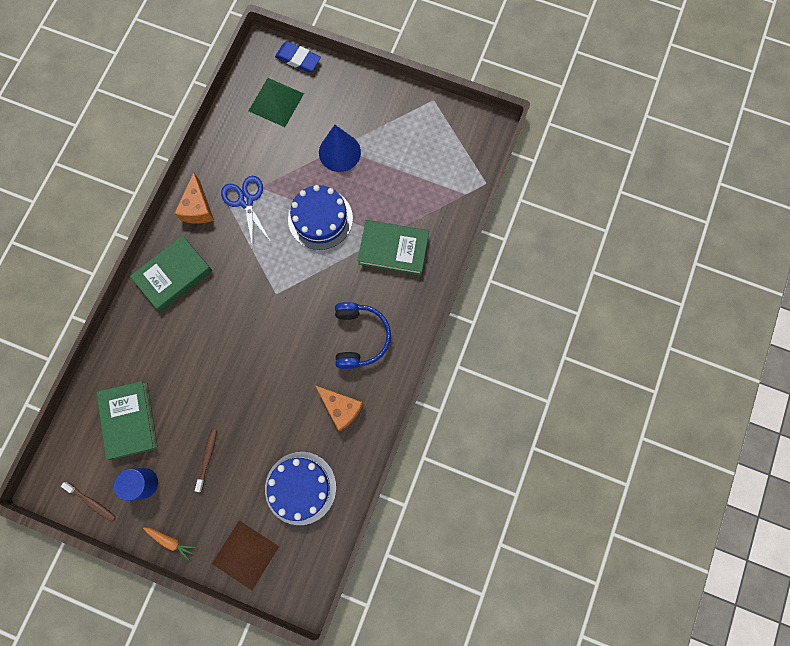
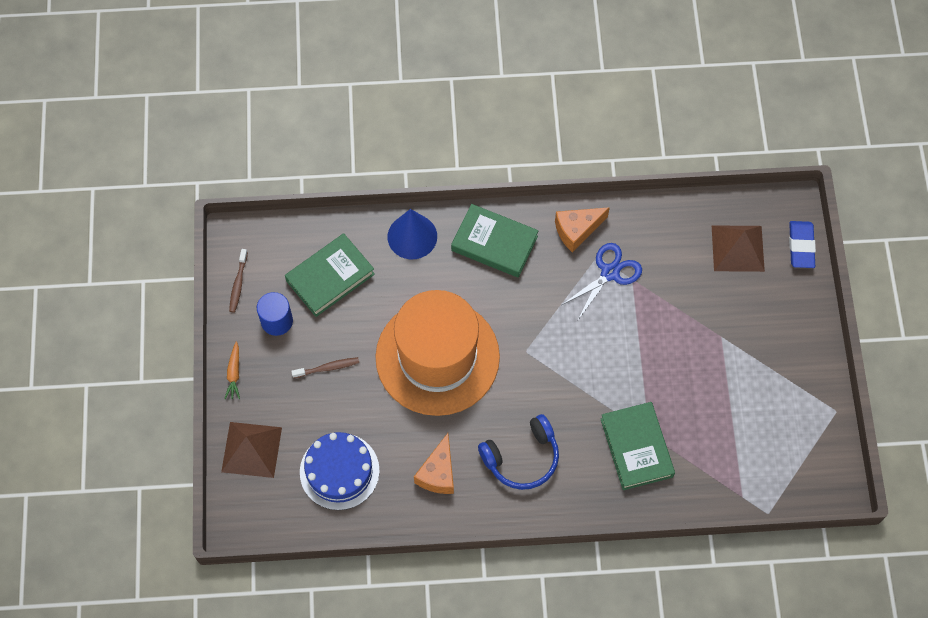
camera: 65 degrees right, 10 degrees down
(245, 364) = (437, 357): none -> orange hat
(276, 102) = (737, 248): green pyramid -> brown pyramid
(320, 219) = (630, 356): blue cake -> none
(339, 152) = (717, 340): blue cone -> blue cone (412, 236)

